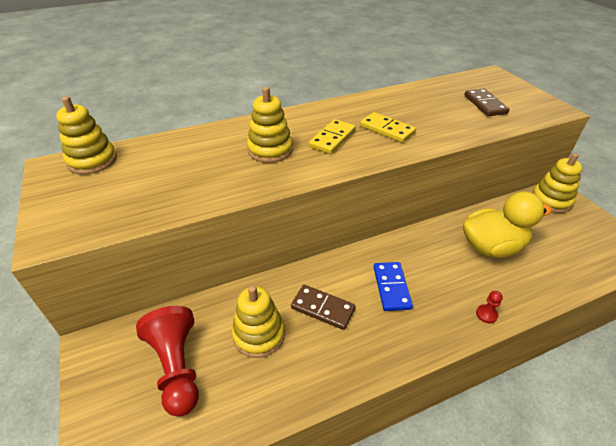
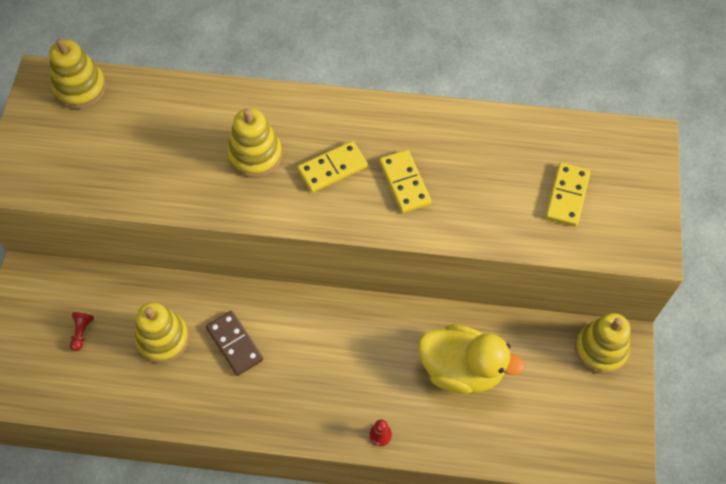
camera: 30 degrees right, 20 degrees up
(177, 367) = (82, 332): red pawn -> red pawn, size x0.41
(391, 287) = (315, 358): blue domino -> none
(485, 104) = (567, 196): brown domino -> yellow domino

